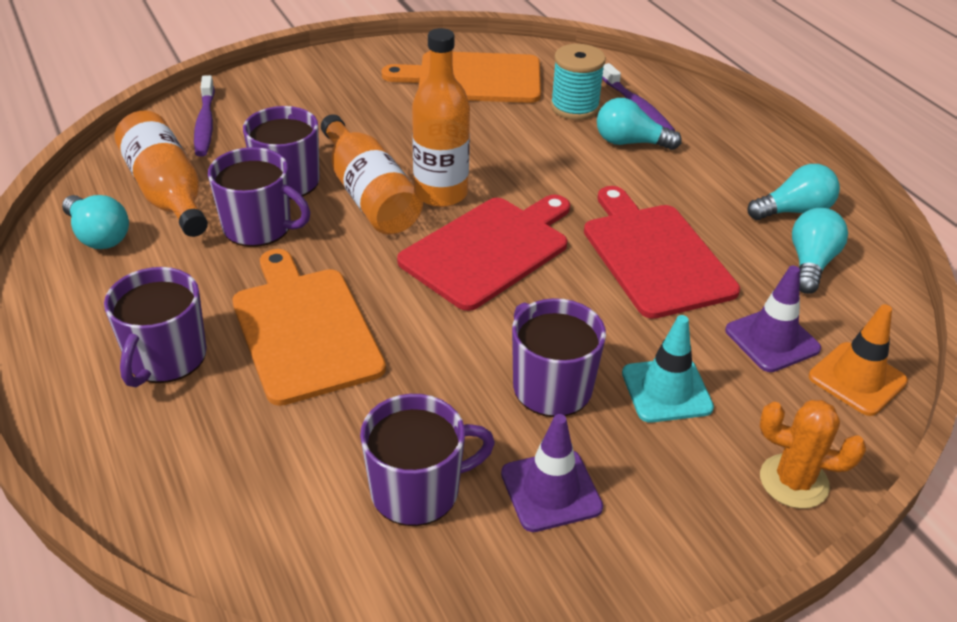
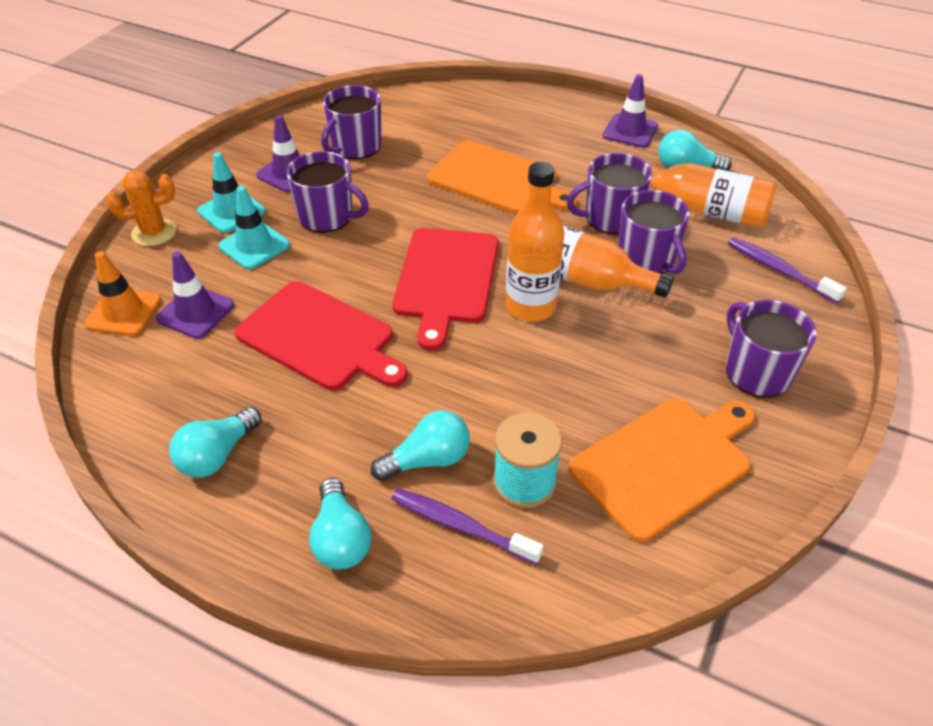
camera: 145 degrees right, 5 degrees up
(63, 310) = (630, 131): none -> purple traffic cone
(165, 358) = (545, 137): purple mug -> purple mug (756, 371)
(670, 462) = (231, 211): none -> turquoise traffic cone
(811, 263) = (183, 398): turquoise light bulb -> turquoise light bulb (341, 539)

